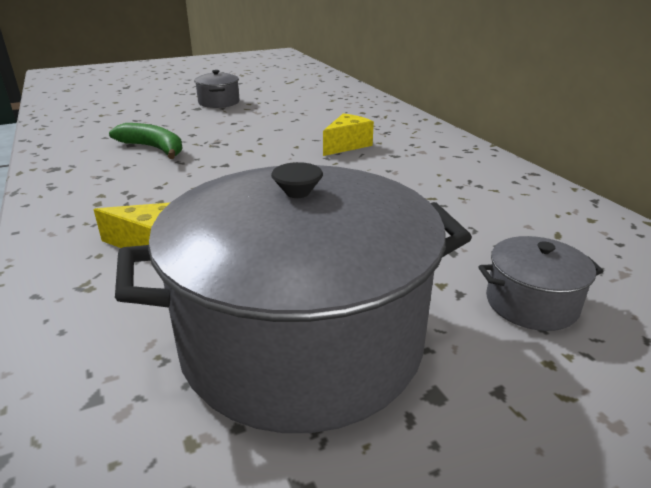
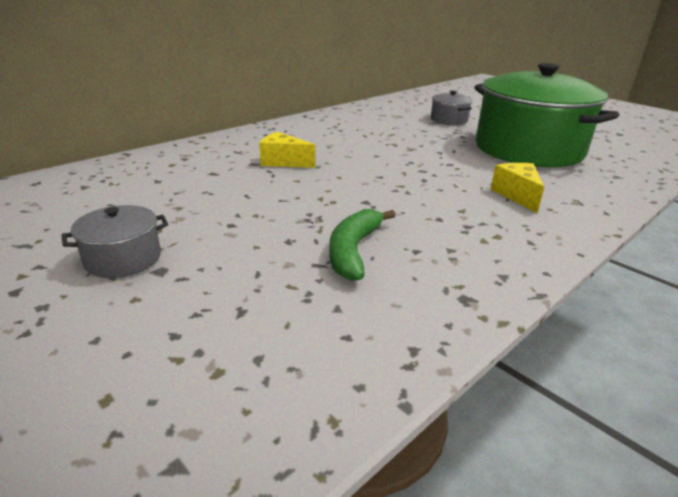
camera: 110 degrees left, 0 degrees up
(302, 340) = (528, 149): grey pot -> green pot

